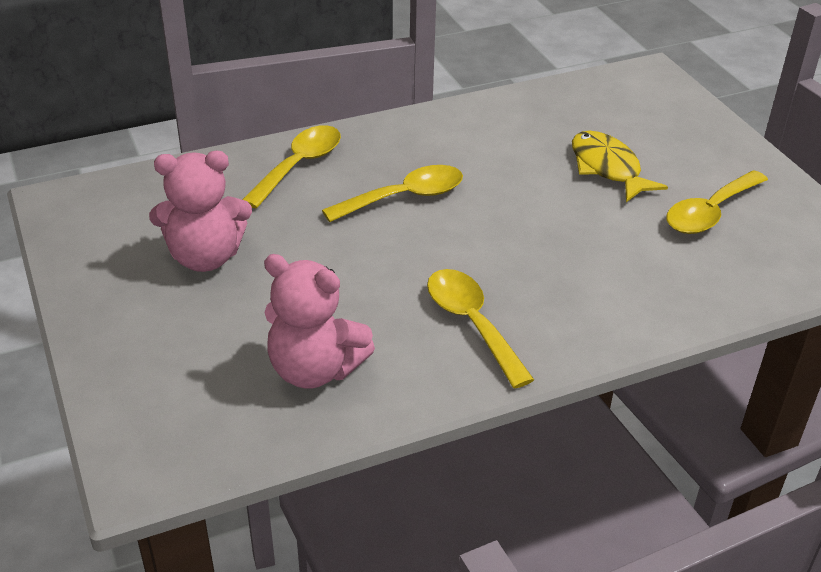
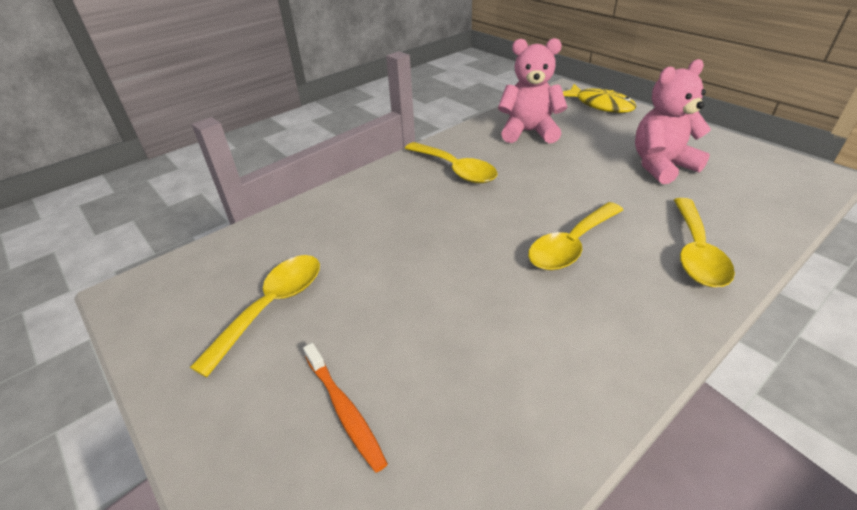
camera: 165 degrees right, 0 degrees up
(607, 168) = (386, 339): yellow fish -> yellow fish (600, 105)
(643, 139) = (344, 410): none -> orange toothbrush

